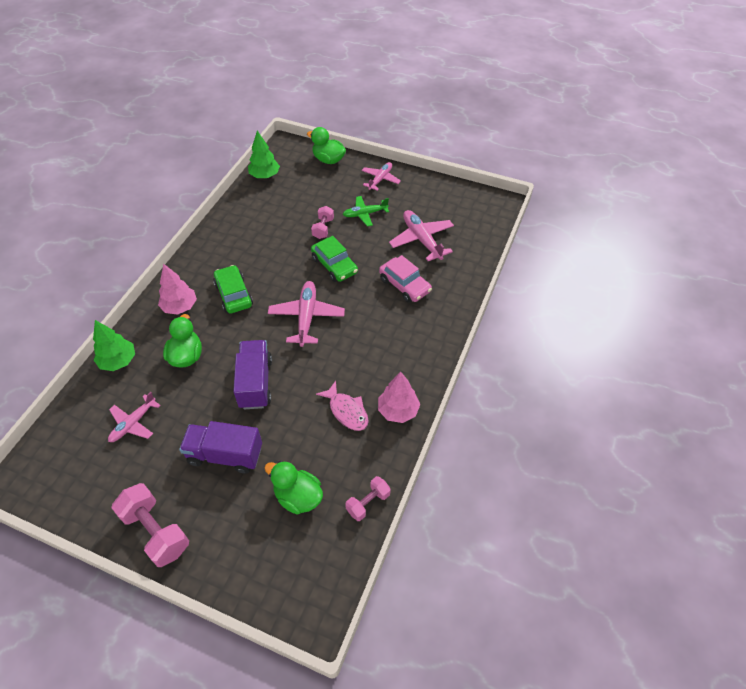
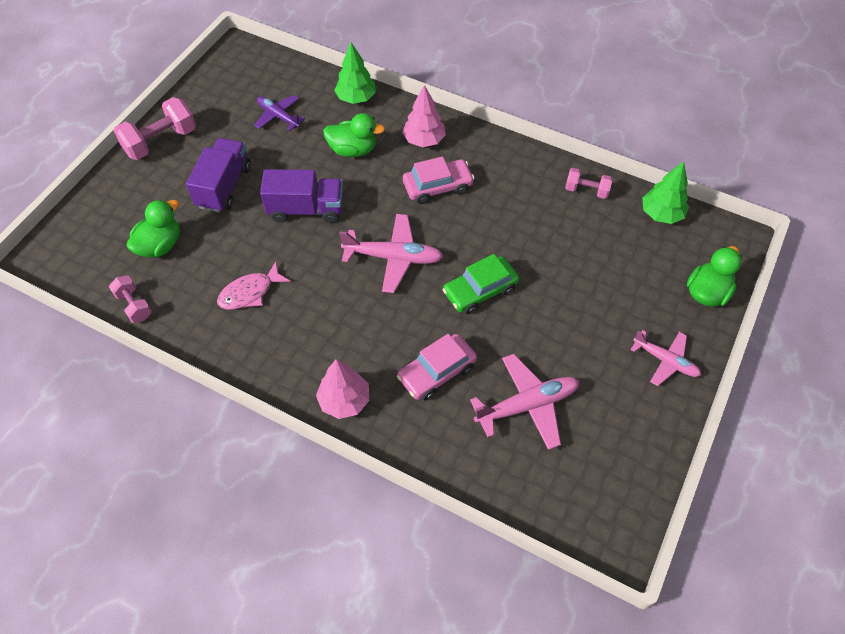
camera: 95 degrees right, 5 degrees up
(133, 423) = (278, 116): pink plane -> purple plane
(234, 295) = (437, 187): green car -> pink car
(323, 228) = (552, 280): pink dumbbell -> pink dumbbell (586, 190)
(365, 214) = (583, 333): green plane -> none
(398, 410) = (238, 344): pink tree -> pink tree (344, 400)

